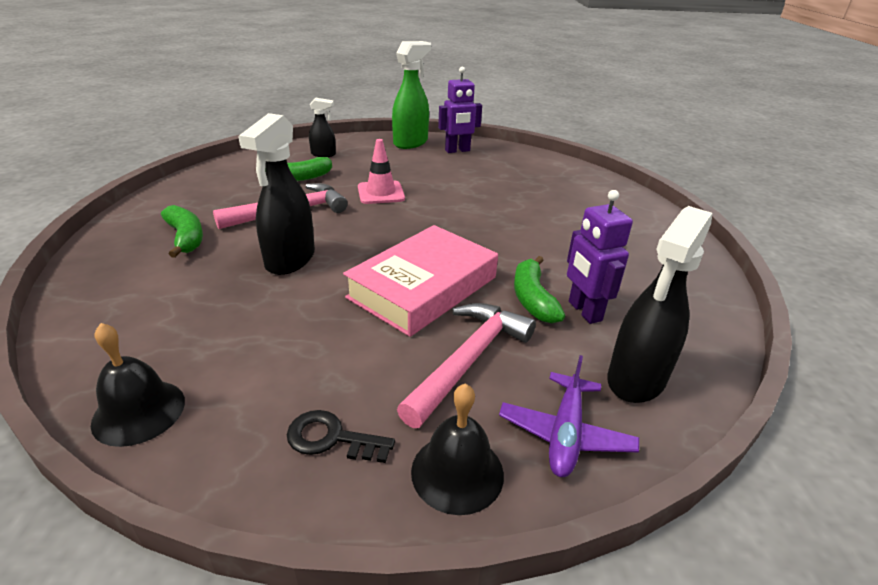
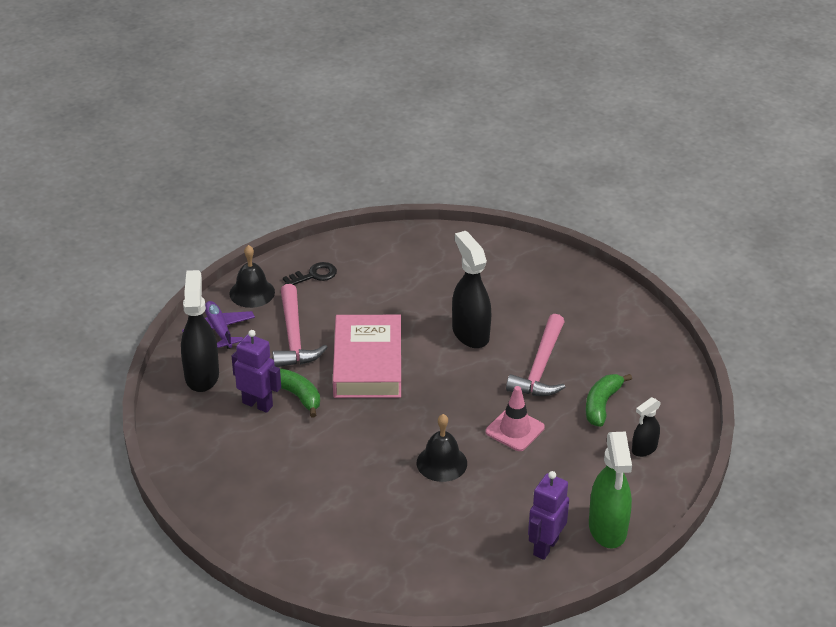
camera: 140 degrees right, 5 degrees up
(139, 411) = (402, 240): black bell -> black bell (441, 463)
(186, 238) = (557, 308): green banana -> none

